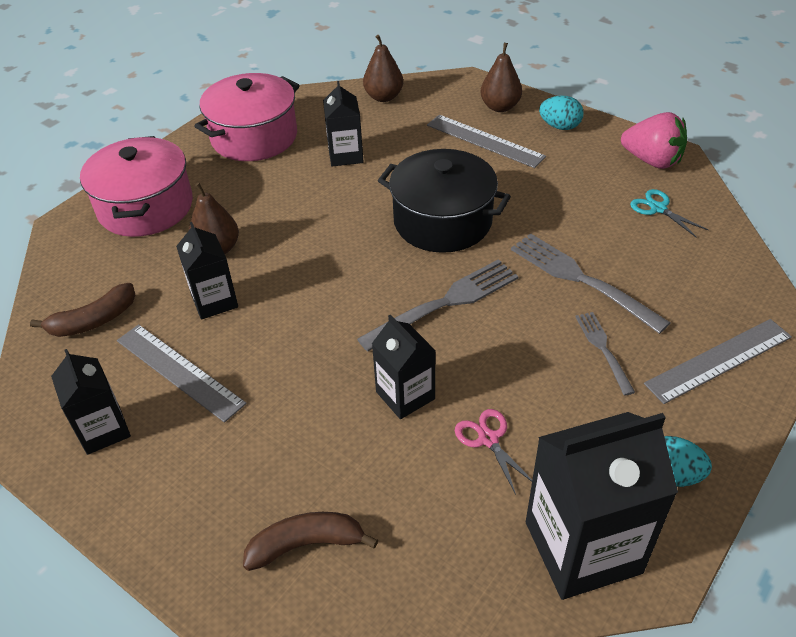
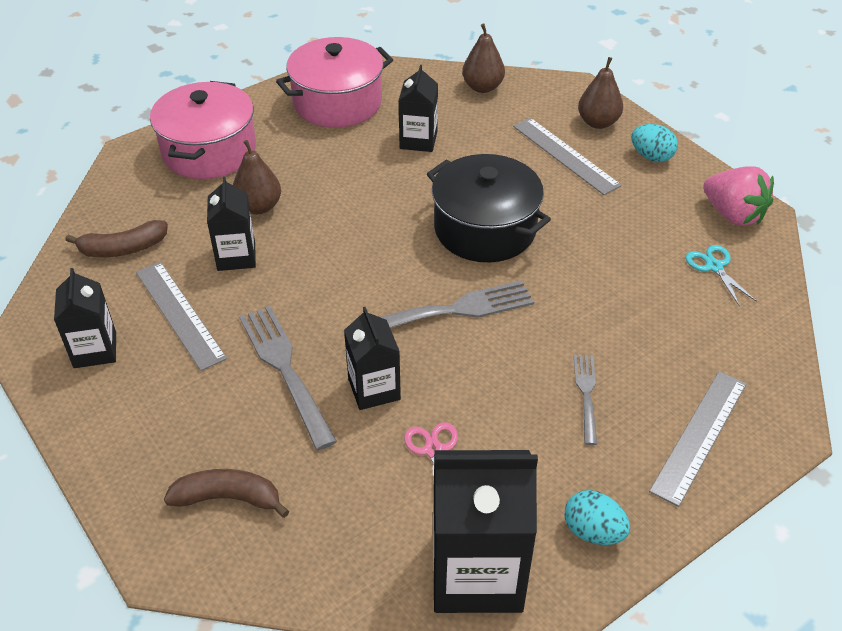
camera: 15 degrees right, 0 degrees up
(581, 280) = (597, 321): grey fork -> grey fork (285, 370)
(719, 360) = (700, 436): grey ruler -> grey ruler turned 45 degrees counterclockwise

